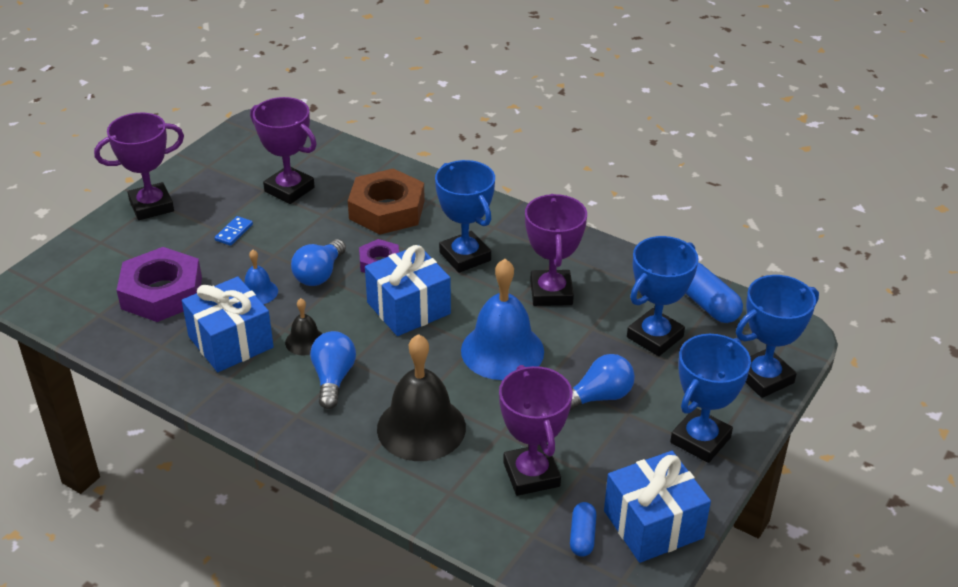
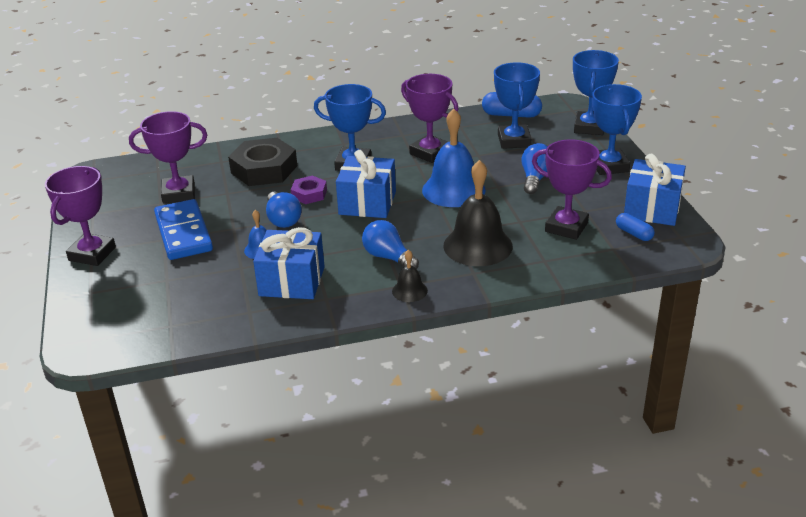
camera: 45 degrees left, 5 degrees down
(162, 293) = (194, 288): purple nut -> none
(234, 232) = (183, 233): blue domino -> blue domino, size x2.49
(305, 341) = (337, 252): black bell -> black bell (409, 291)
(387, 210) = (264, 169): brown nut -> black nut

